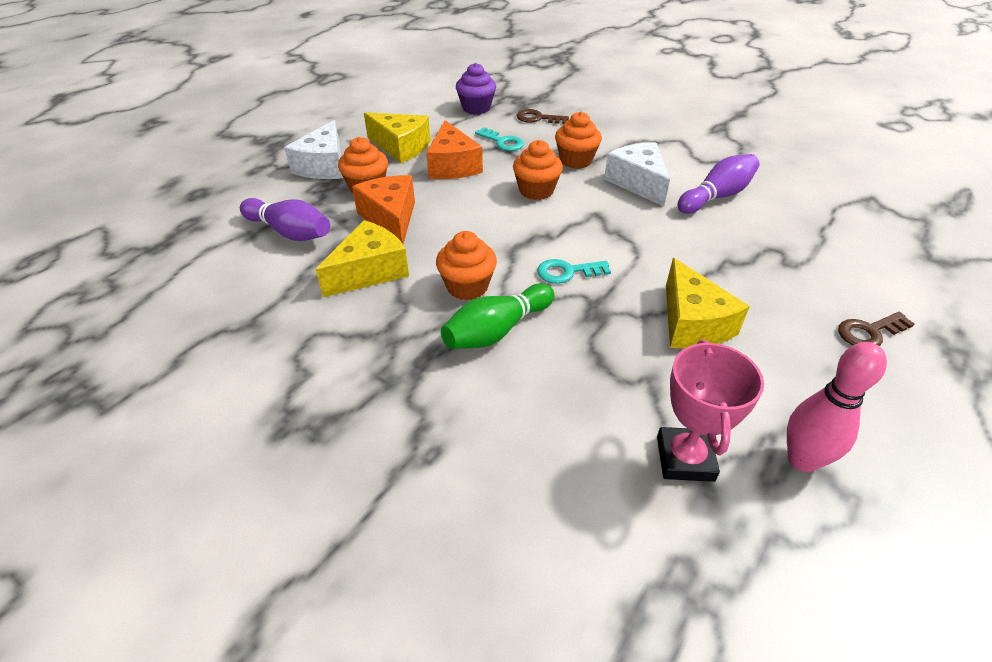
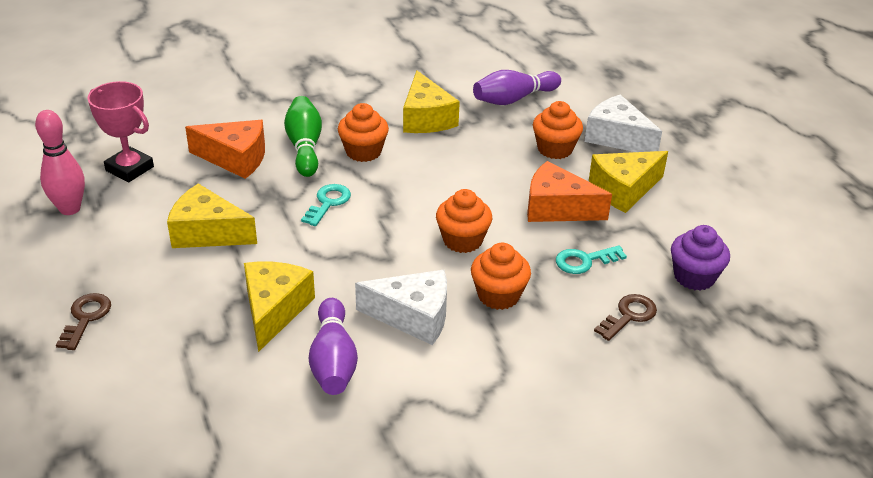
camera: 120 degrees right, 5 degrees down
(390, 218) = (491, 146): orange cheese -> orange cheese (235, 158)
(715, 240) = (274, 310): none -> yellow cheese

